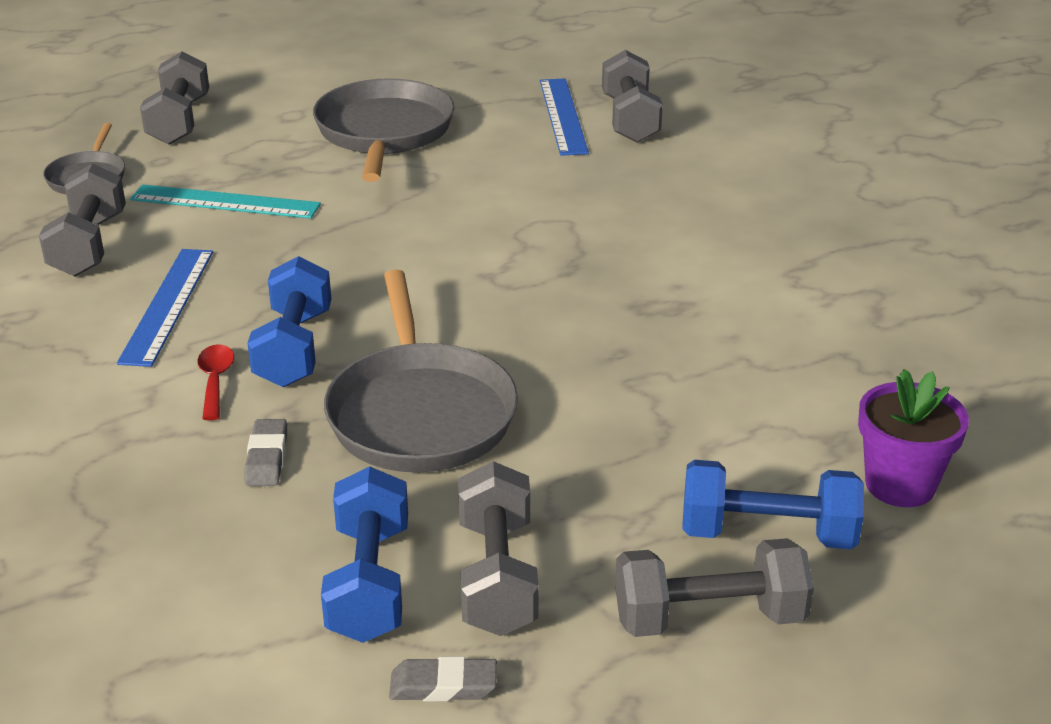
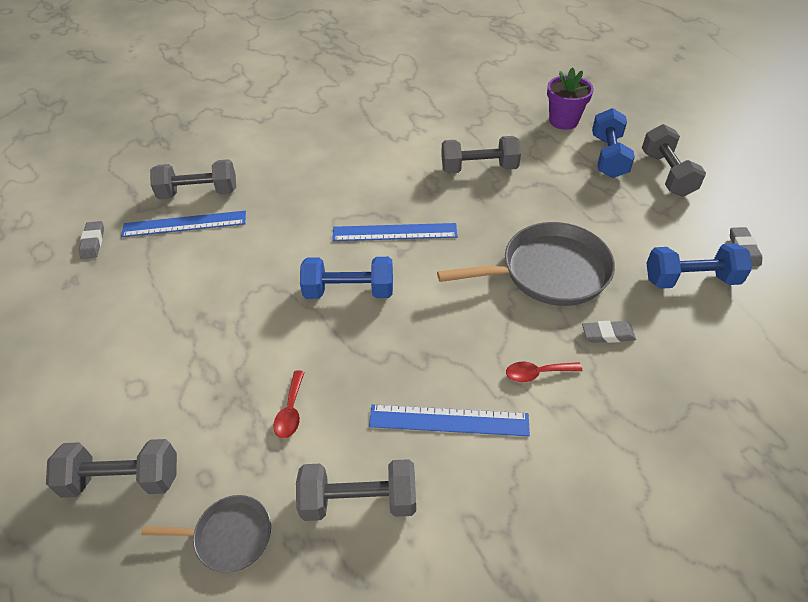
camera: 90 degrees left, 15 degrees up
(225, 202) = (291, 411): turquoise ruler -> red spoon
(294, 348) = (494, 337): blue dumbbell -> blue dumbbell (349, 291)
(384, 133) = (187, 321): grey pan -> none
(497, 576) = (668, 236): grey dumbbell -> grey dumbbell (479, 168)
(531, 67) = (93, 242): none -> grey eraser
(533, 270) = (394, 232): none -> blue ruler

